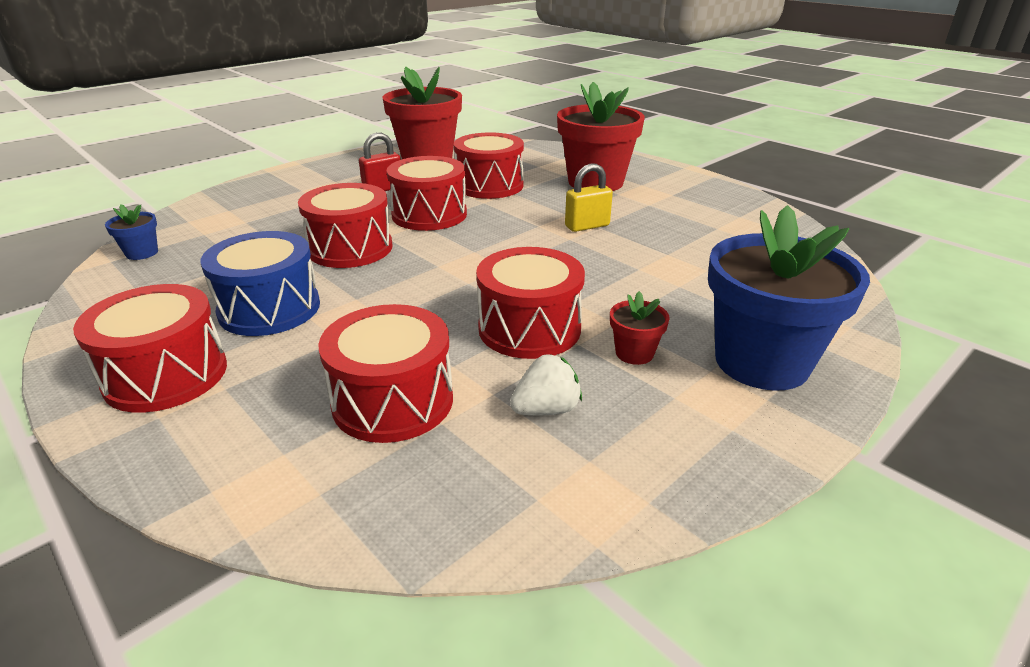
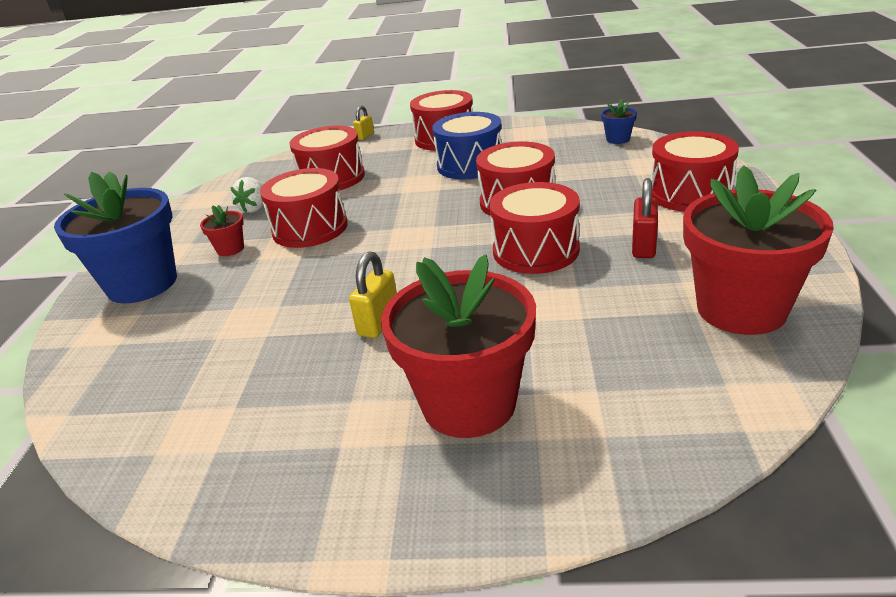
camera: 140 degrees right, 0 degrees up
(175, 487) = (365, 136): none -> yellow padlock
(489, 185) = (569, 314): red drum -> red drum (690, 194)

